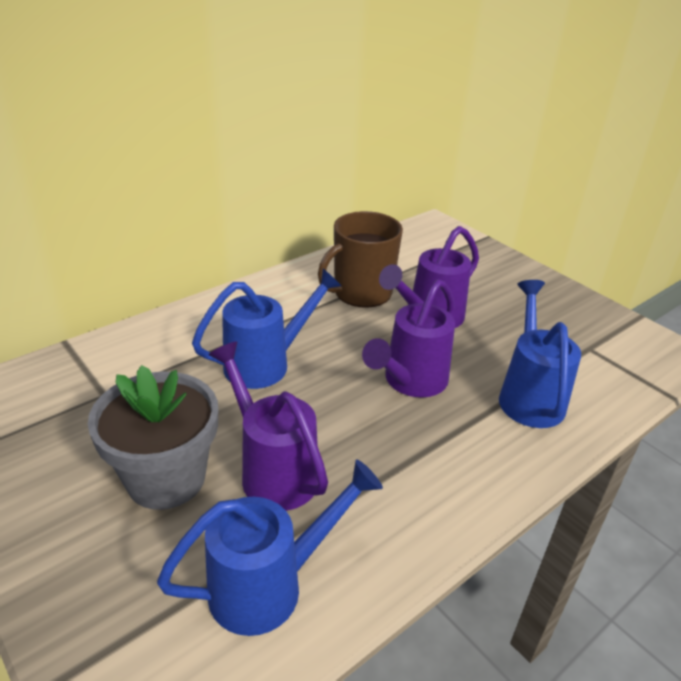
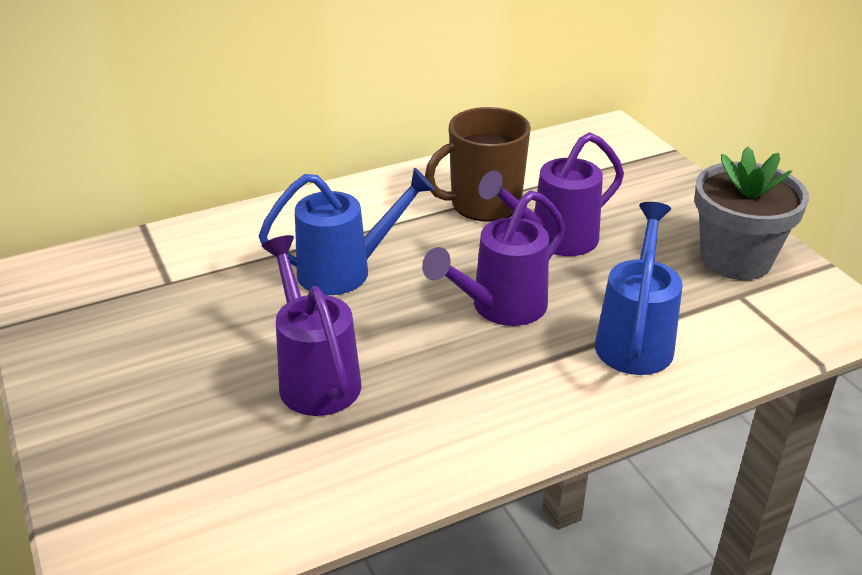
camera: 15 degrees right, 0 degrees up
(166, 478) = (206, 370): grey flower pot -> grey flower pot (735, 259)
(269, 585) = (275, 478): blue watering can -> none

